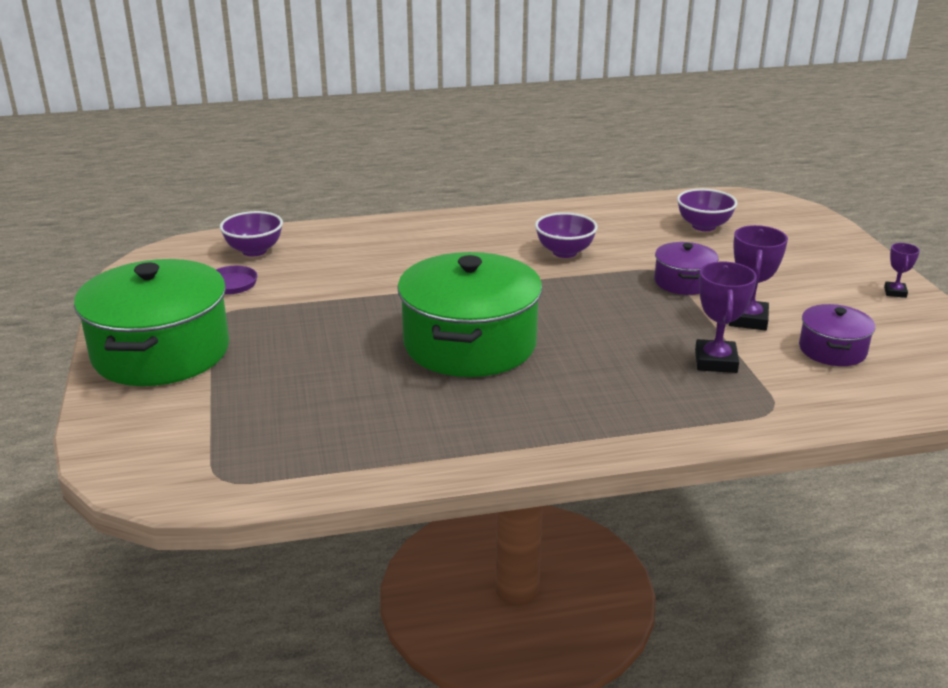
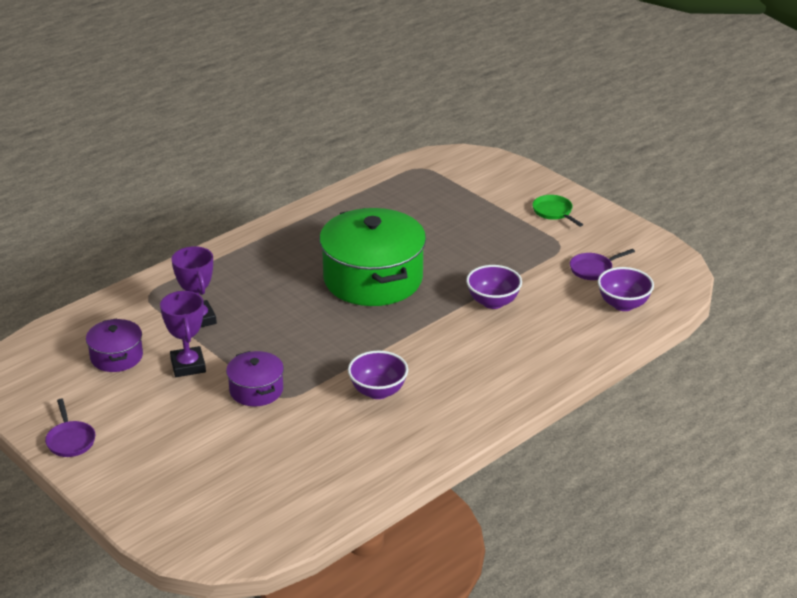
camera: 150 degrees right, 5 degrees up
(161, 352) = (554, 212): green pot -> green pan
(703, 226) = (273, 477): purple bowl -> purple bowl (493, 302)
(895, 292) = (70, 440): purple trophy -> purple pan

